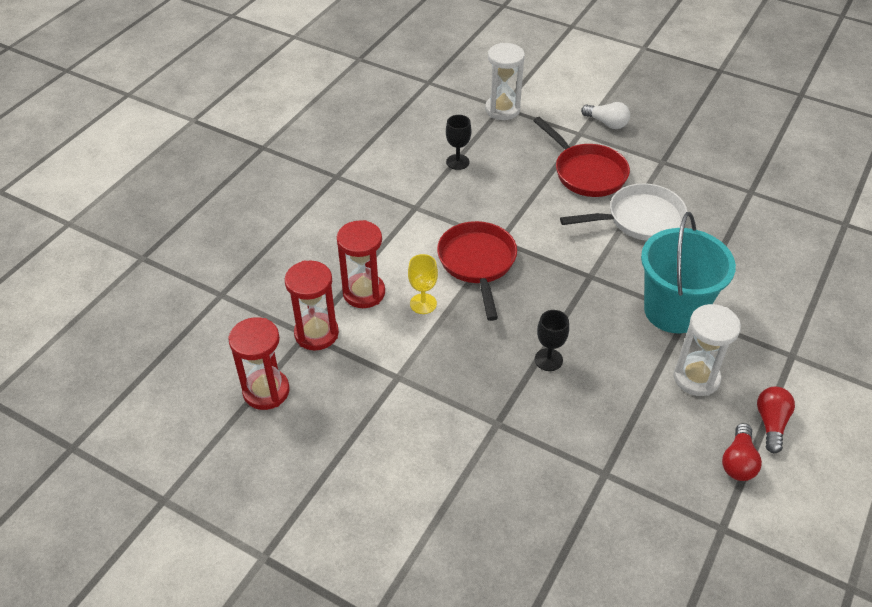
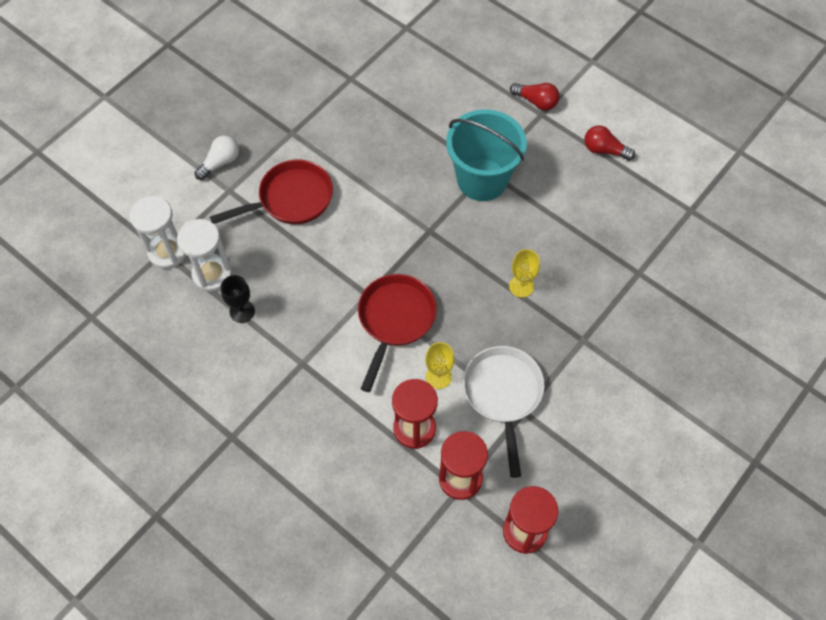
camera: 80 degrees left, 15 degrees up
(477, 263) = (395, 320): red pan -> red pan turned 105 degrees clockwise
(548, 360) = (521, 286): black goblet -> yellow goblet
(640, 219) = (366, 173): white pan -> white pan (503, 394)
(696, 378) = (555, 185): white hourglass -> white hourglass (212, 274)
(738, 462) = (636, 182): red light bulb -> red light bulb (536, 101)

